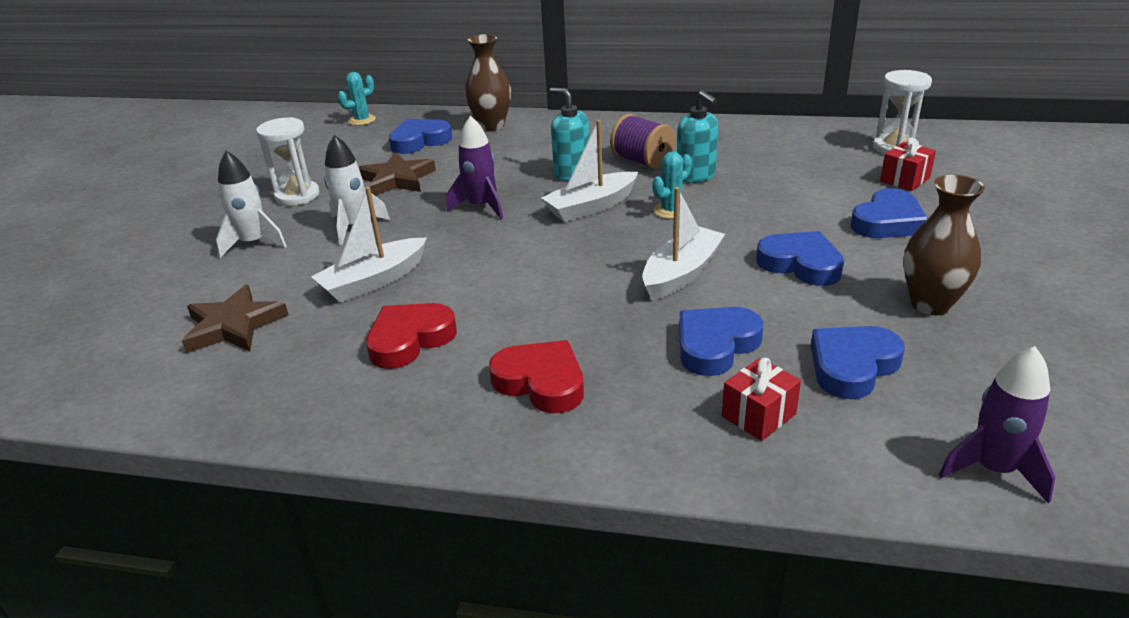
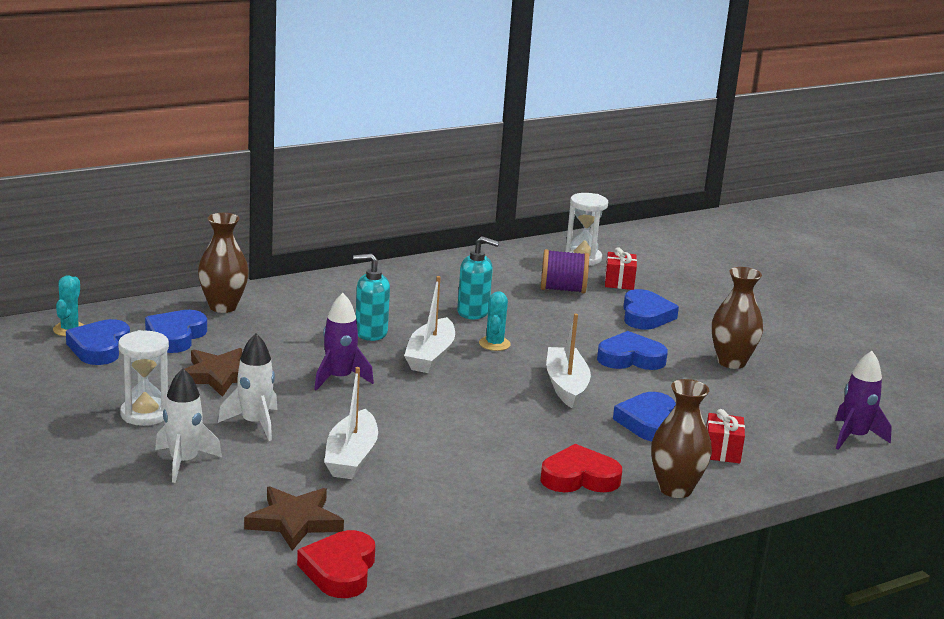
camera: 45 degrees left, 10 degrees down
(410, 340) = (451, 484): red heart -> red heart (340, 570)
(628, 441) = (675, 489): none -> brown vase
(642, 161) = (413, 310): purple spool -> purple spool (562, 289)
(852, 366) = (734, 410): blue heart -> blue heart (99, 348)

